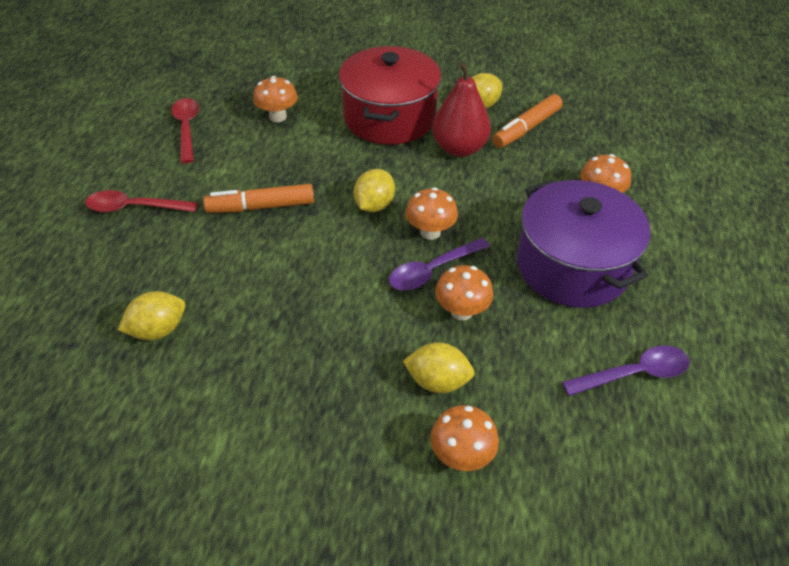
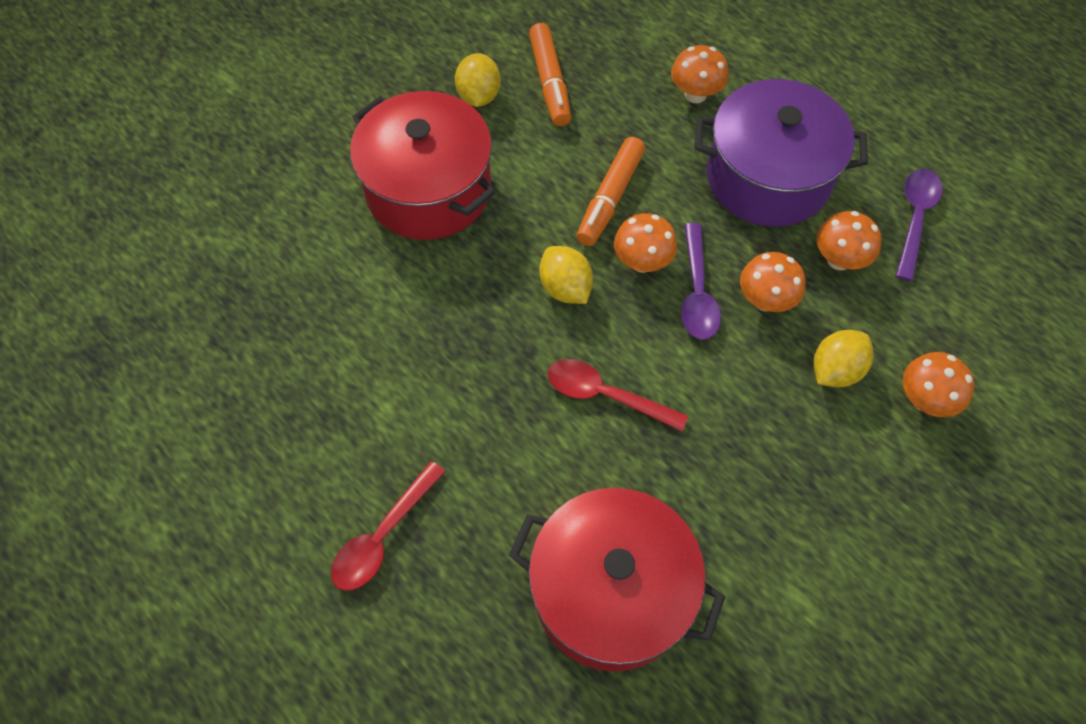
camera: 55 degrees left, 15 degrees up
(158, 330) = (611, 592): yellow lemon -> red pot
(187, 129) = (269, 410): red spoon -> red spoon (606, 395)
(261, 207) = (485, 398): orange marker -> orange marker (610, 198)
(278, 117) = (330, 299): orange mushroom -> orange mushroom (839, 259)
(459, 148) = (534, 159): red pear -> none

